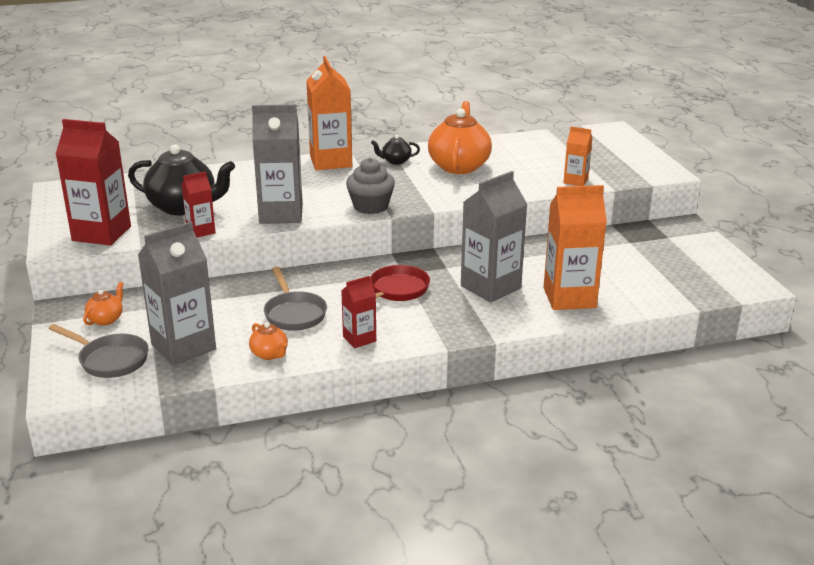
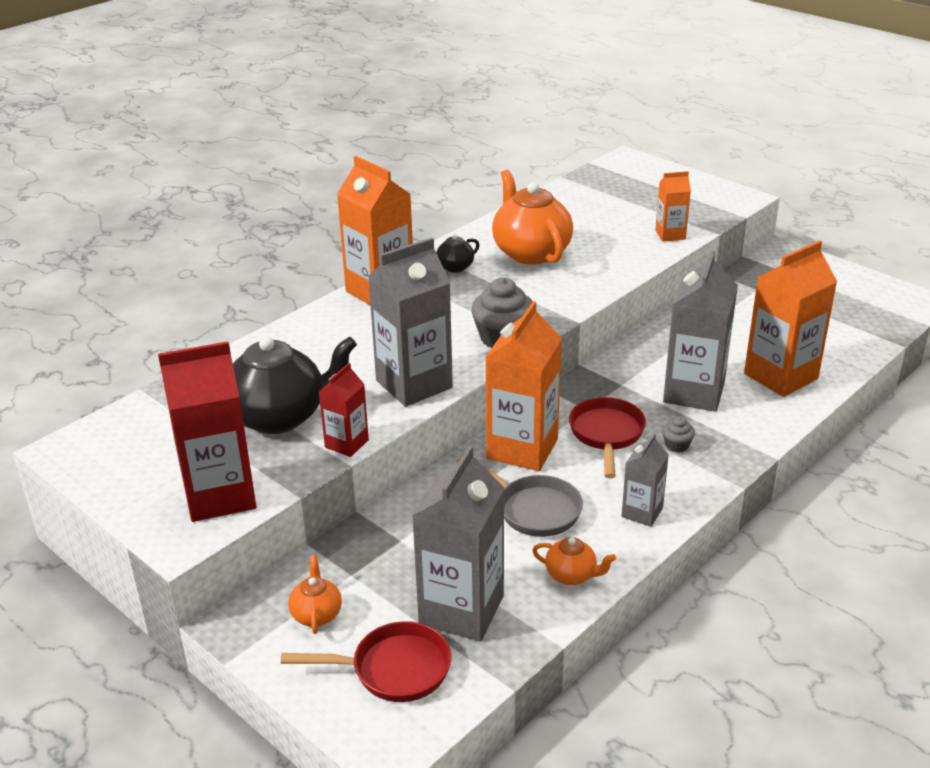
camera: 30 degrees left, 5 degrees up
(110, 360) = (393, 669): grey pan -> red pan
(331, 281) = (522, 449): none -> orange carton
(359, 339) = (642, 512): red carton -> grey carton
(435, 312) = (677, 445): none -> grey cupcake

